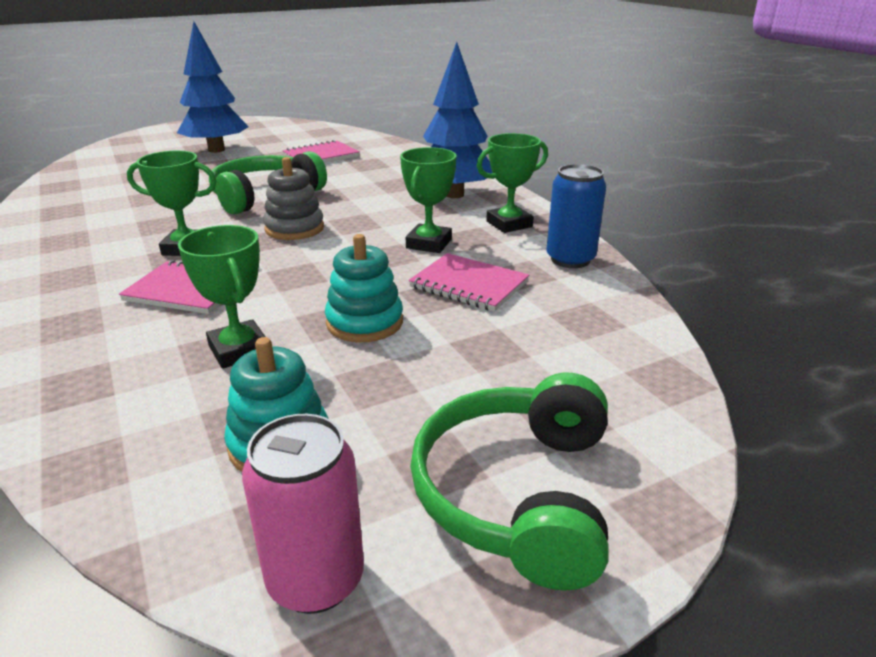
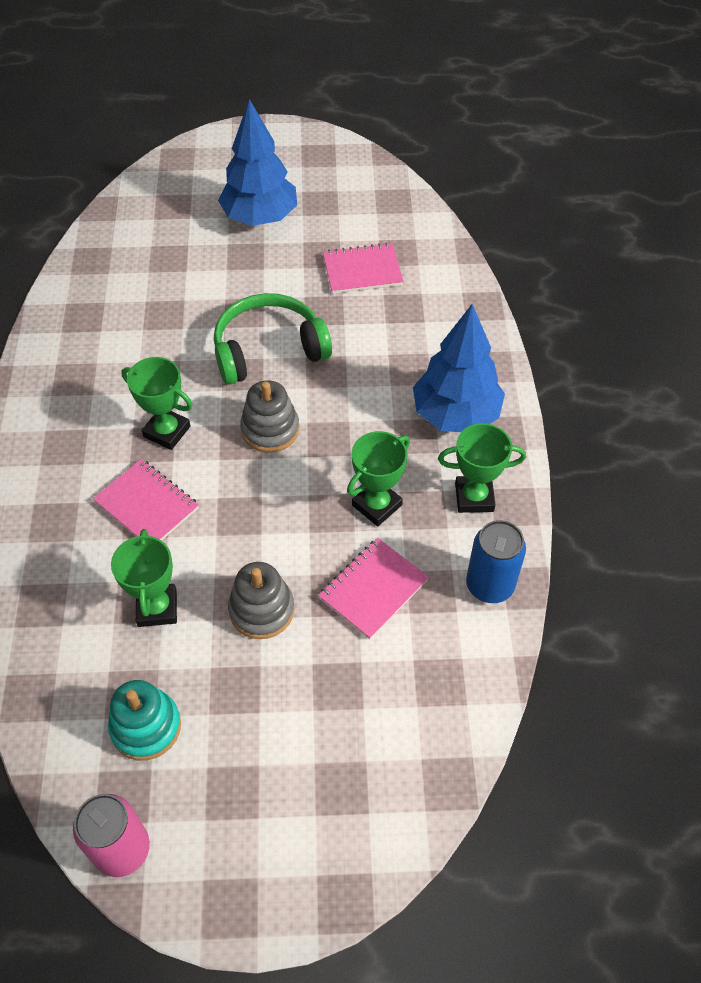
camera: 25 degrees right, 25 degrees up
(364, 322) = (261, 610): turquoise stacking toy -> grey stacking toy
(469, 285) = (373, 589): pink notebook -> pink notebook turned 75 degrees clockwise
(517, 493) = (266, 840): green headphones -> none

